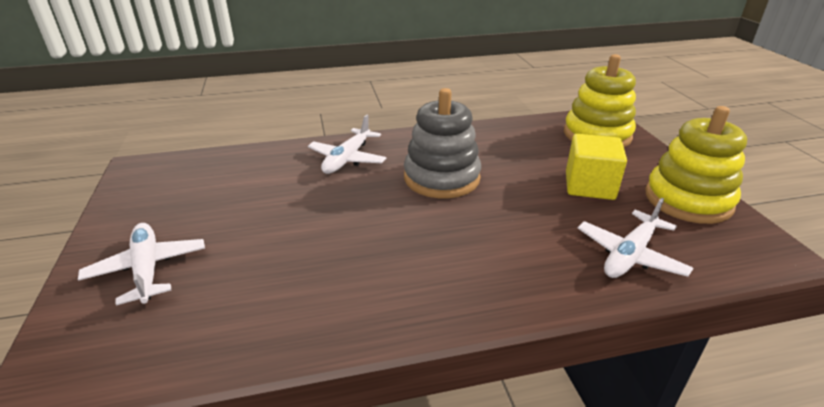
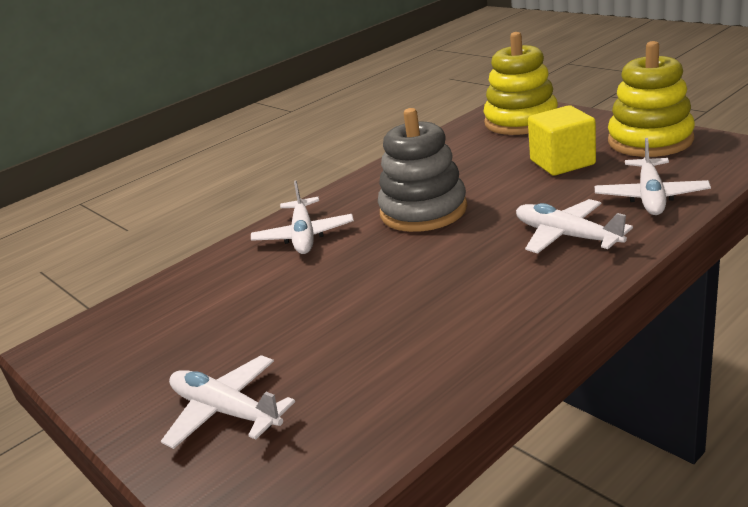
camera: 25 degrees left, 5 degrees down
(518, 255) = (566, 236): none -> white plane

